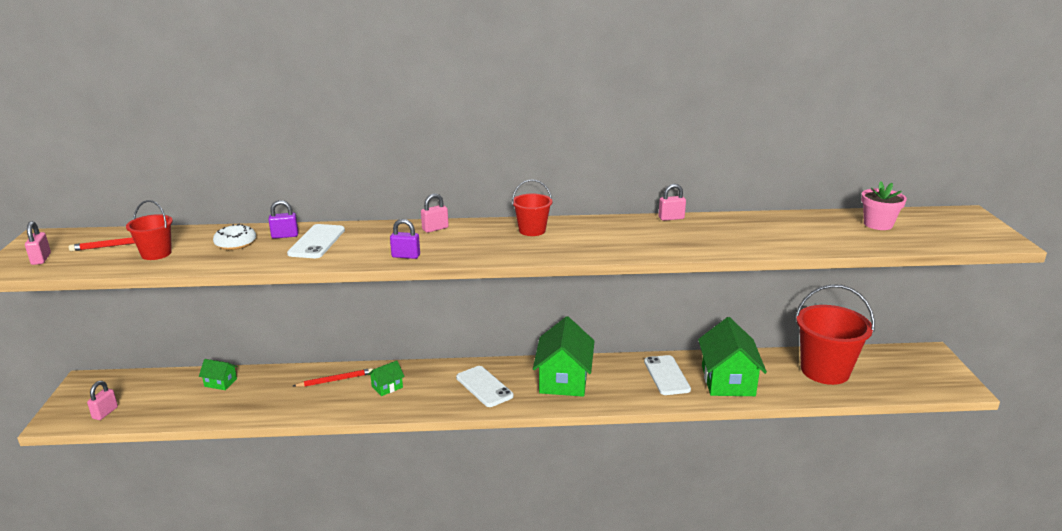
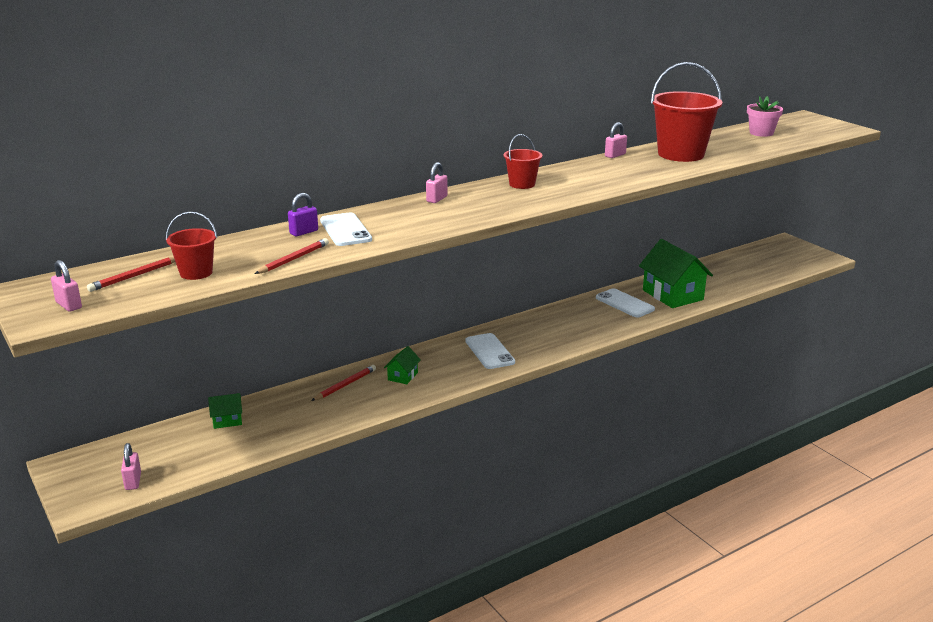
camera: 30 degrees left, 0 degrees up
(235, 243) = (265, 248): white donut -> none
(237, 260) = (294, 259): none -> red pencil
(406, 256) = (449, 223): purple padlock -> none
(484, 387) = (489, 351): white phone -> white phone turned 45 degrees clockwise
(564, 380) = (549, 328): green house -> none
(825, 371) = (731, 270): red bucket -> red bucket (681, 154)

